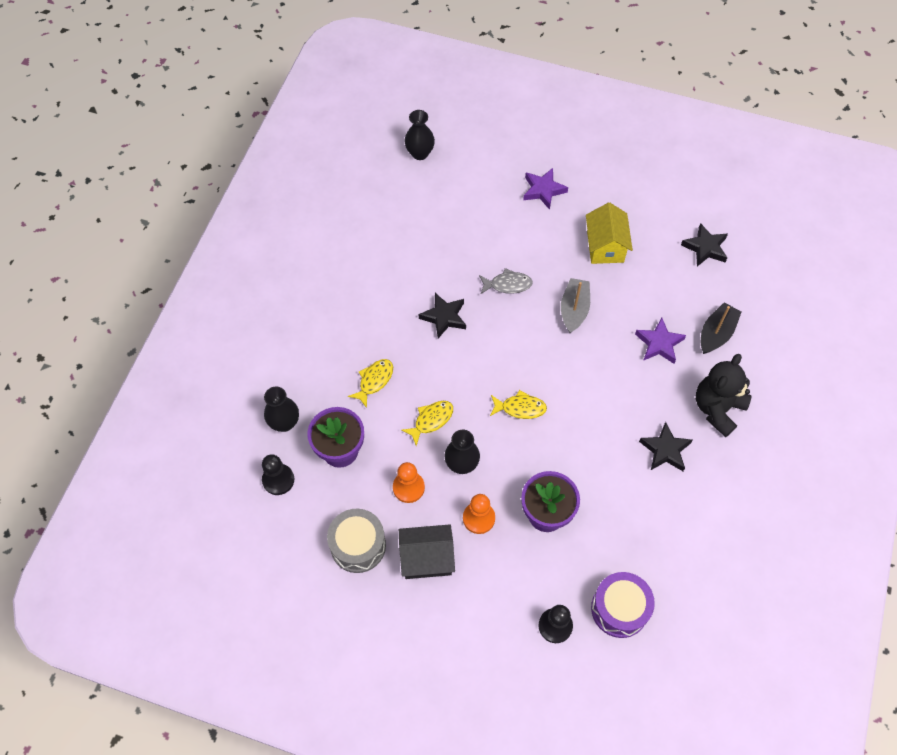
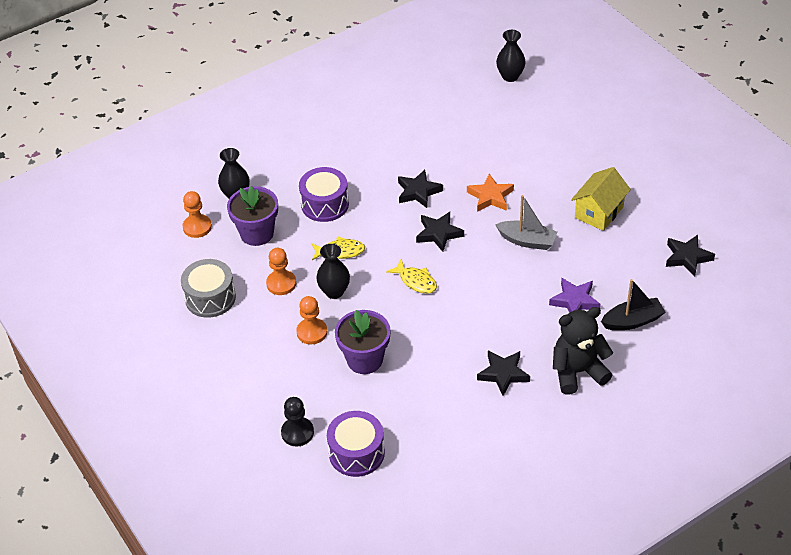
camera: 40 degrees right, 15 degrees down
(278, 480) = (197, 227): black pawn -> orange pawn
(374, 381) = (325, 204): yellow fish -> purple drum
(427, 558) = (249, 334): black house -> none
(498, 348) = (439, 234): none -> black star
(507, 284) = (490, 196): grey fish -> orange star
(543, 190) = (586, 149): purple star -> none
(574, 309) = (527, 241): grey boat -> grey boat turned 60 degrees clockwise

